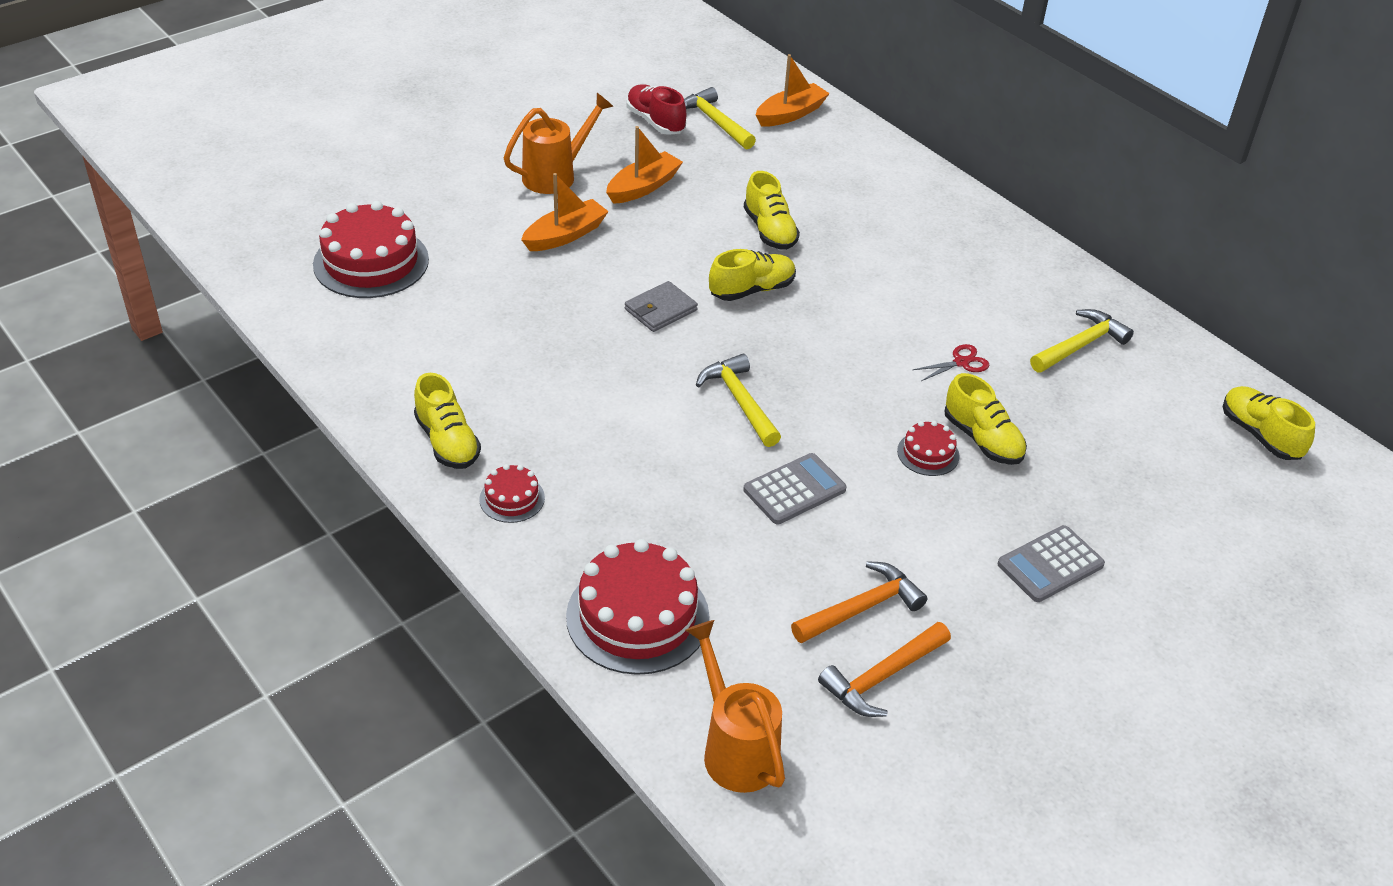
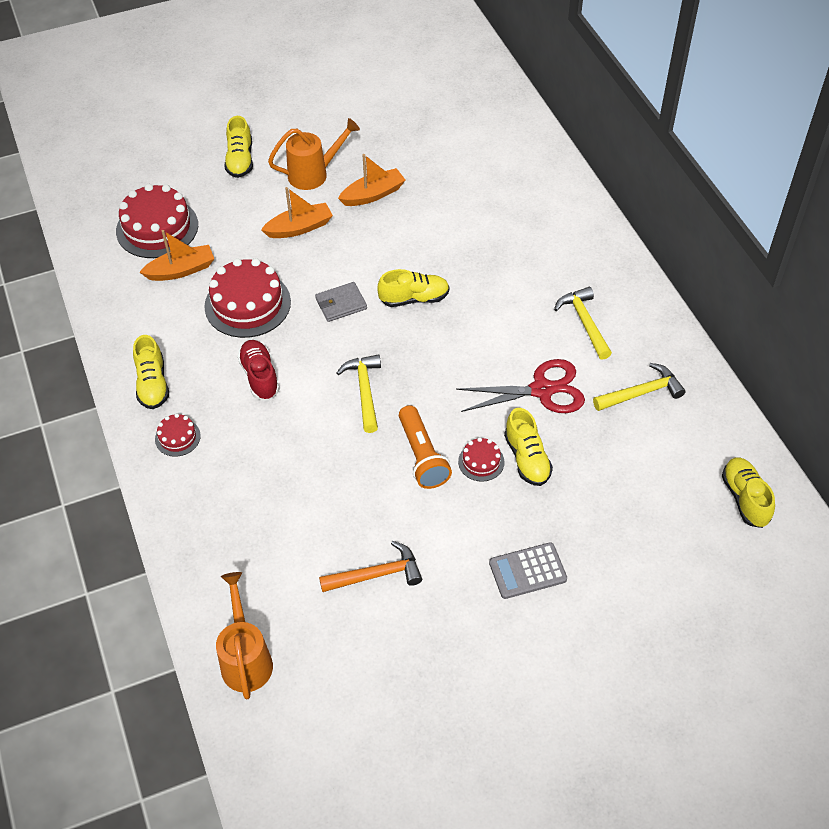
camera: 20 degrees right, 10 degrees up
(637, 616) = (223, 546): red cake -> red cake (247, 304)
(655, 122) = (406, 137): red shoe -> red shoe (260, 376)
(715, 122) = (451, 143): yellow hammer -> yellow hammer (584, 322)
(769, 231) = (450, 249): yellow shoe -> yellow shoe (240, 160)
(790, 114) = (513, 145): orange boat -> orange boat (181, 270)
(794, 490) = (371, 471): grey calculator -> none
(850, 461) = (422, 456): none -> orange flashlight
(882, 677) = (367, 630): orange hammer -> none
(961, 362) = (542, 390): red scissors -> red scissors, size x2.10

